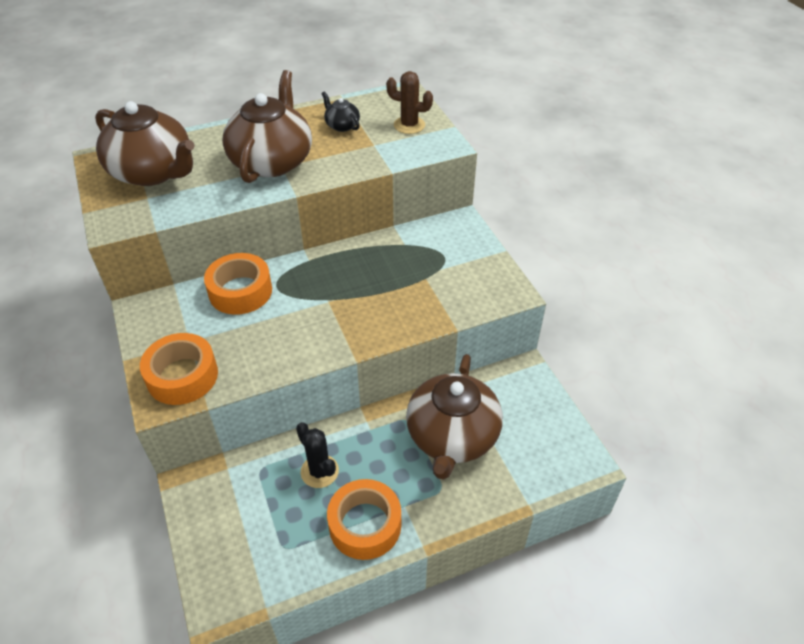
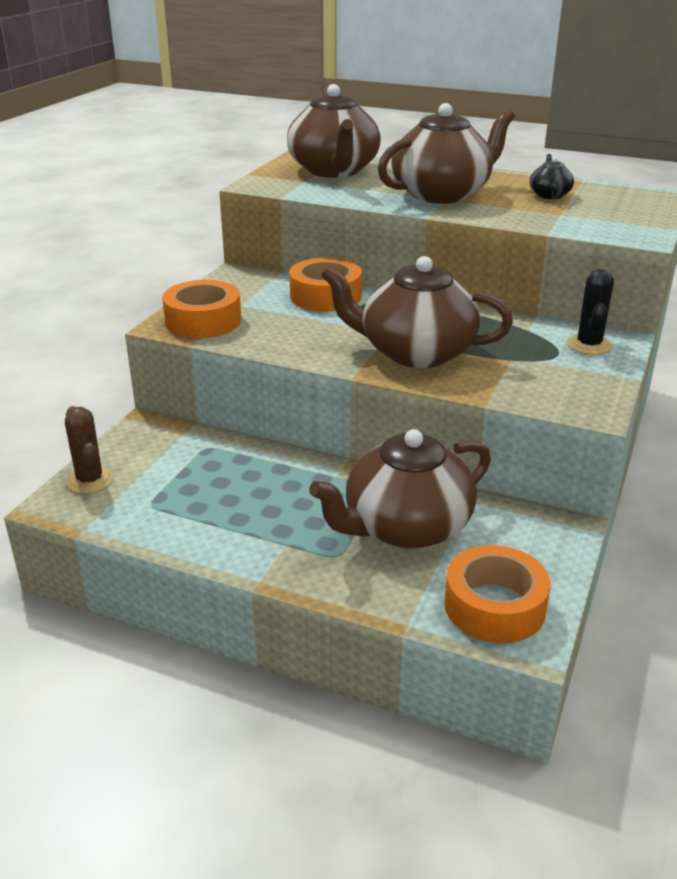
camera: 45 degrees right, 15 degrees down
(319, 471) = (250, 477): black cactus -> black cactus (589, 345)
(365, 309) = (415, 352): none -> brown teapot
(365, 525) = (233, 533): orange tape -> orange tape (494, 606)
(409, 125) = (624, 214): brown cactus -> brown cactus (90, 480)

